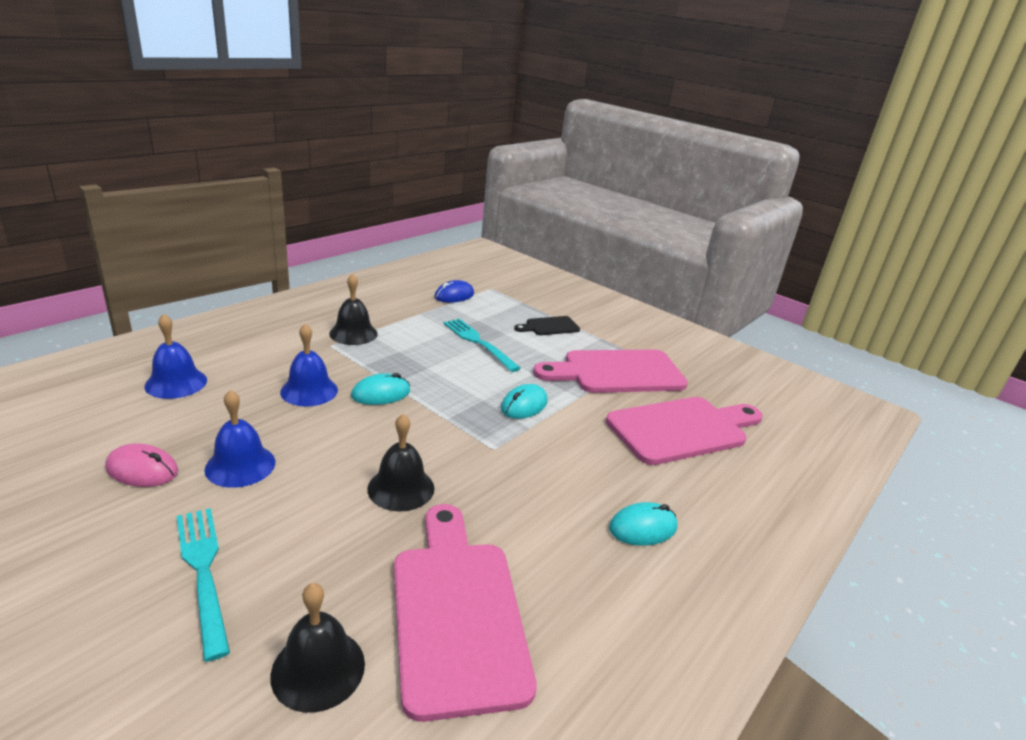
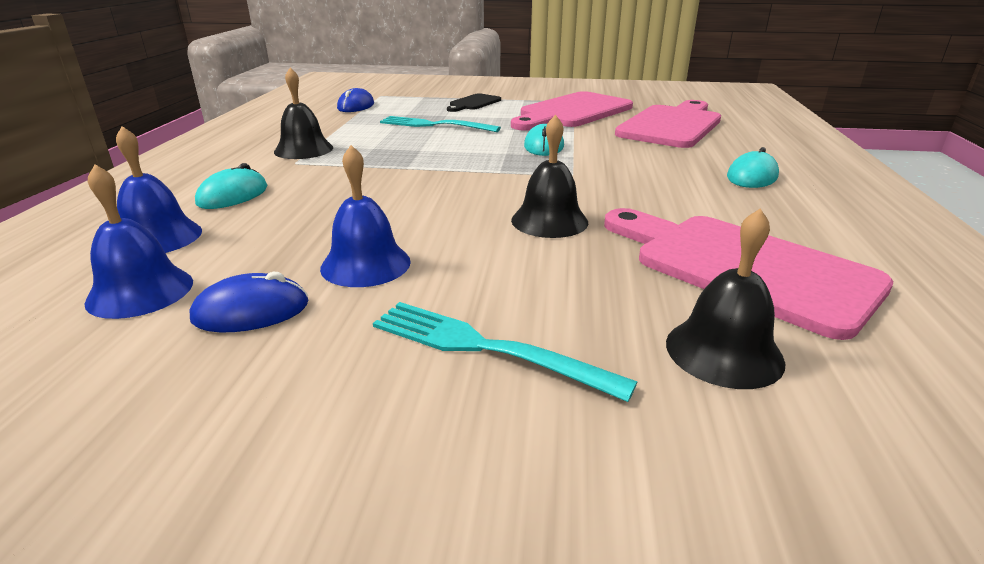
camera: 30 degrees left, 0 degrees up
(142, 470) = (251, 311): pink mouse -> blue mouse
(309, 390) = (334, 195): blue bell -> blue bell (140, 291)
(381, 394) = (411, 175): turquoise mouse -> turquoise mouse (233, 195)

